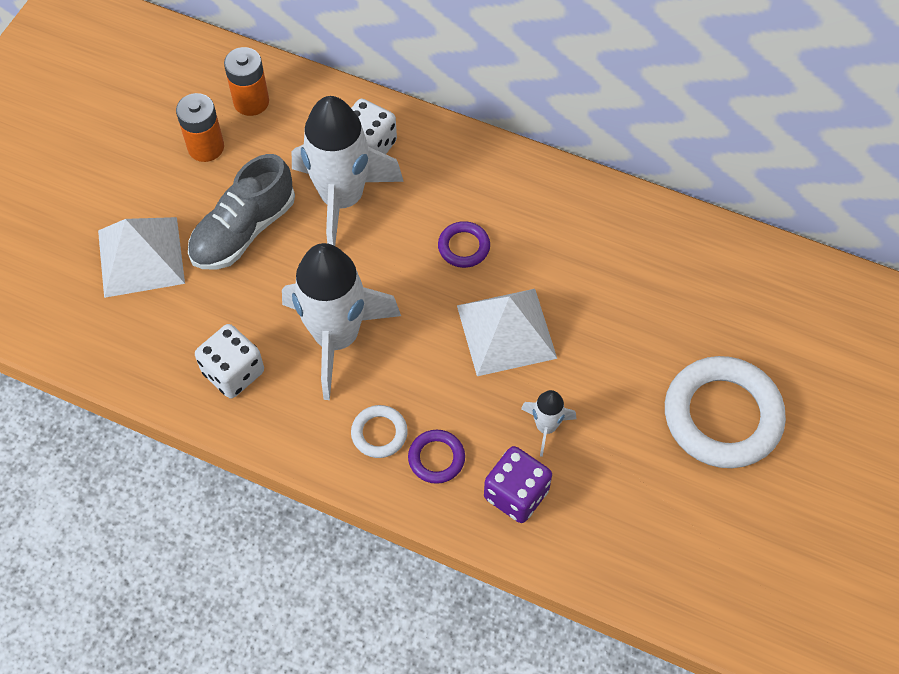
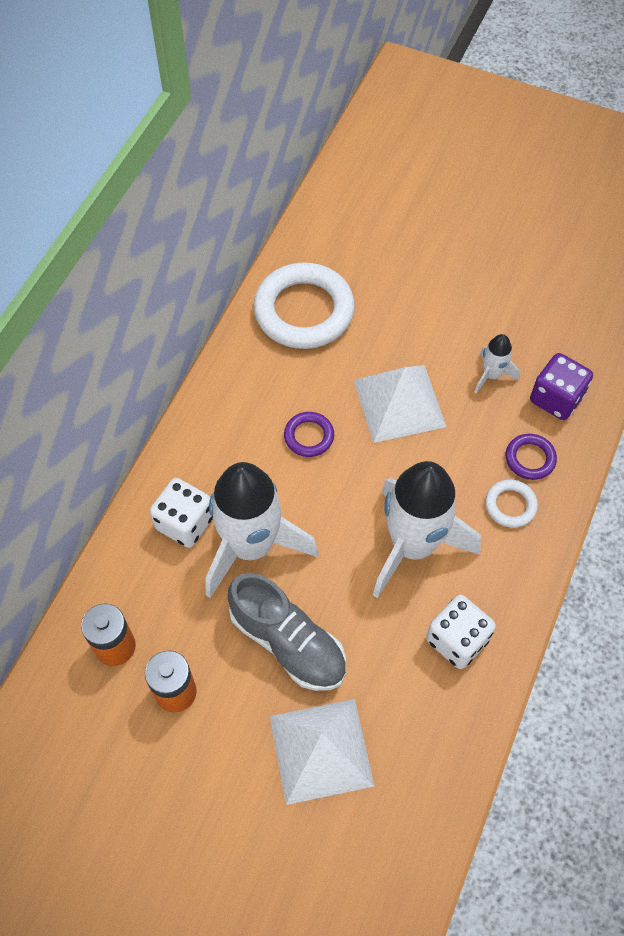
camera: 90 degrees left, 0 degrees up
(722, 416) = (470, 254): white ring -> white ring (304, 311)

